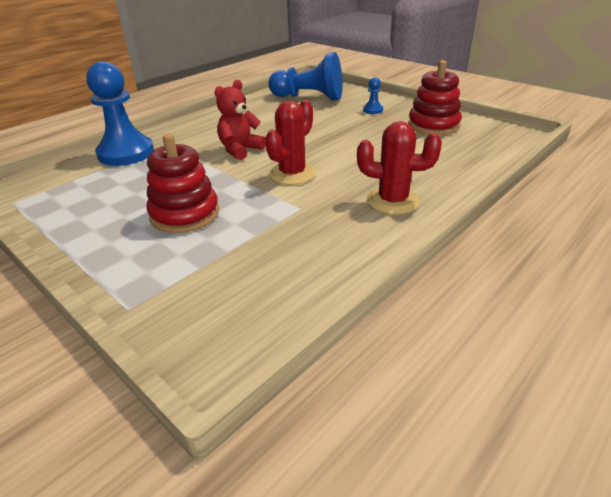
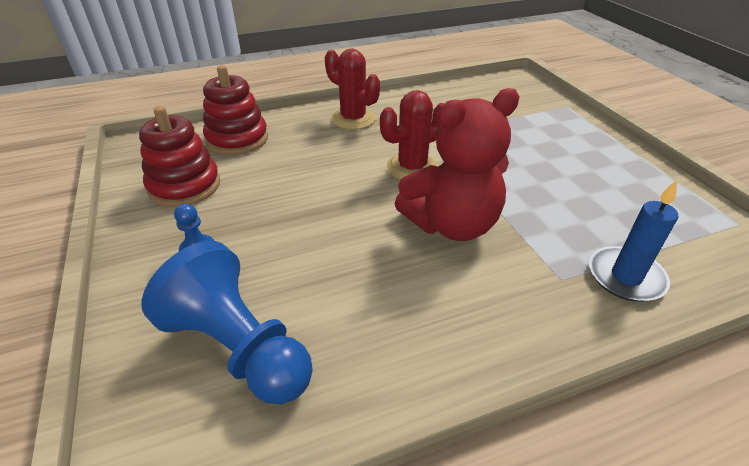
camera: 155 degrees left, 5 degrees up
(126, 153) = (625, 277): blue pawn -> blue candle
(185, 214) = (532, 154): red stacking toy -> red stacking toy (237, 139)
(240, 150) = (452, 224): red teddy bear -> red teddy bear, size x1.58

